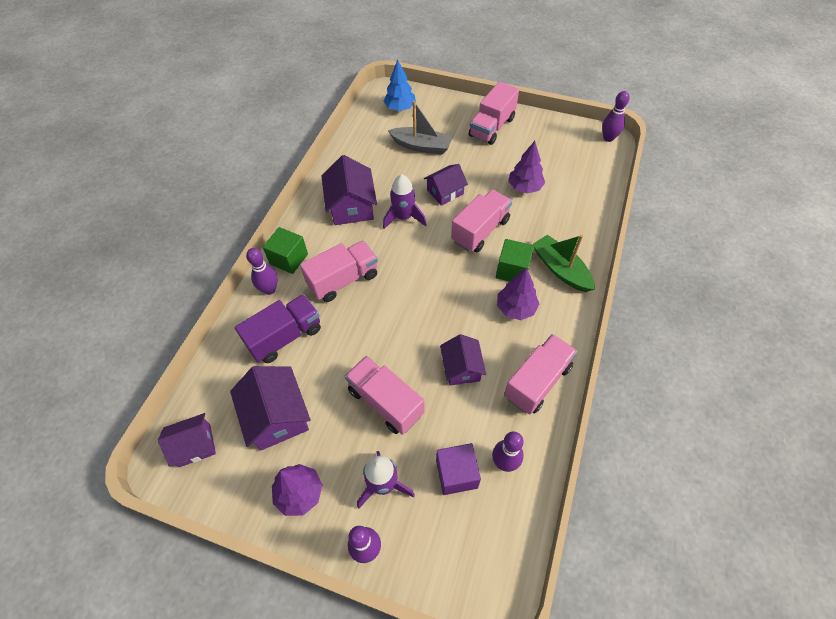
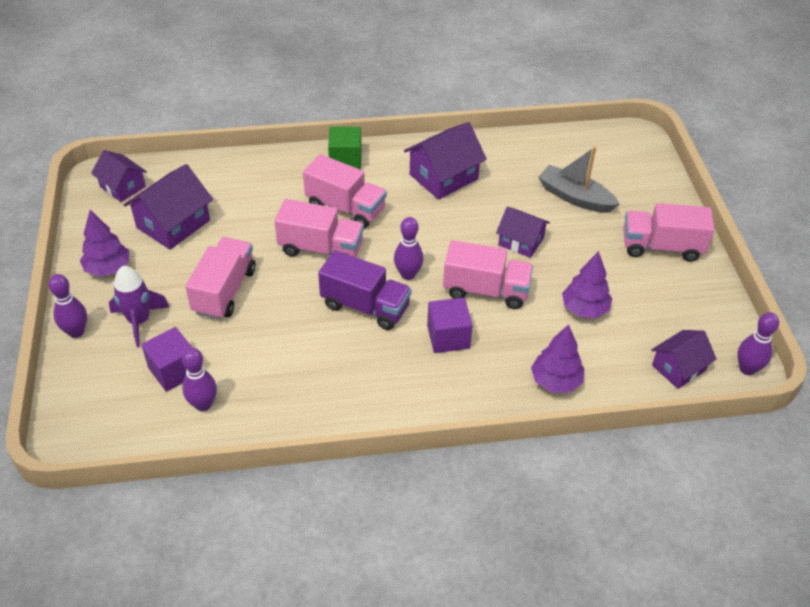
camera: 60 degrees right, 10 degrees down
(269, 289) = (302, 163): purple bowling pin -> purple bowling pin (408, 274)
(285, 337) = (256, 195): purple truck -> purple truck (365, 306)
(400, 108) = (620, 158): blue tree -> none
(404, 217) = (458, 221): purple rocket -> none
(421, 146) = (575, 197): grey boat -> grey boat turned 135 degrees clockwise
(461, 368) = (294, 335): purple house -> purple house (678, 368)
(512, 270) = (448, 337): green cube -> purple cube
(515, 308) = (396, 356): purple tree -> purple tree (555, 381)
(537, 381) = (311, 404): pink truck -> pink truck (321, 248)
(561, 269) = (479, 381): green boat -> none

